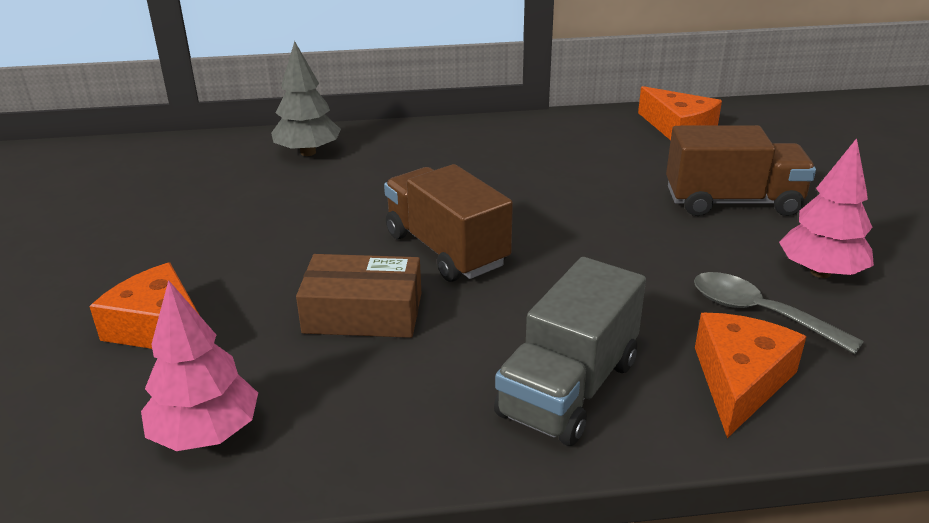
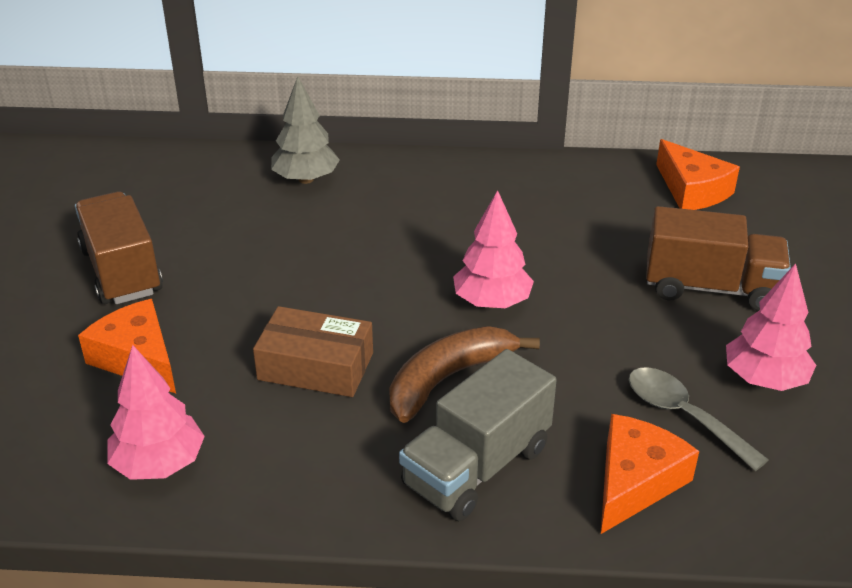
camera: 10 degrees right, 5 degrees up
(446, 249) = (409, 308): brown truck -> brown truck (122, 271)
(508, 308) = (448, 379): none -> brown banana
(528, 236) = (491, 302): none -> pink tree

